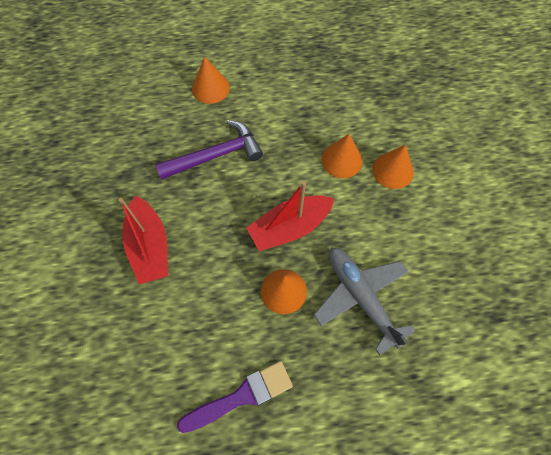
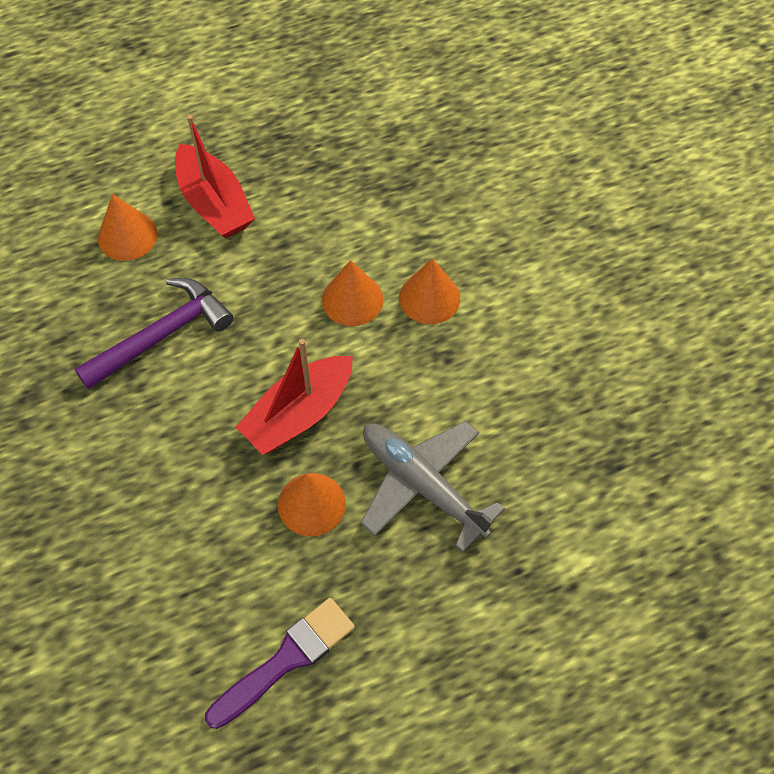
camera: 15 degrees left, 5 degrees down
(149, 247) = (97, 491): red boat -> red boat (214, 203)

